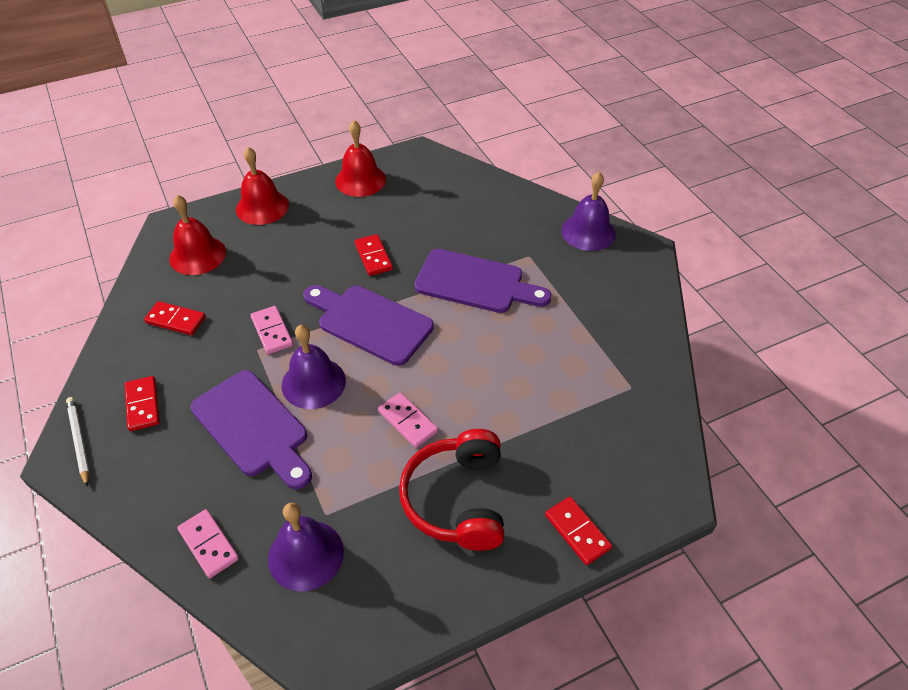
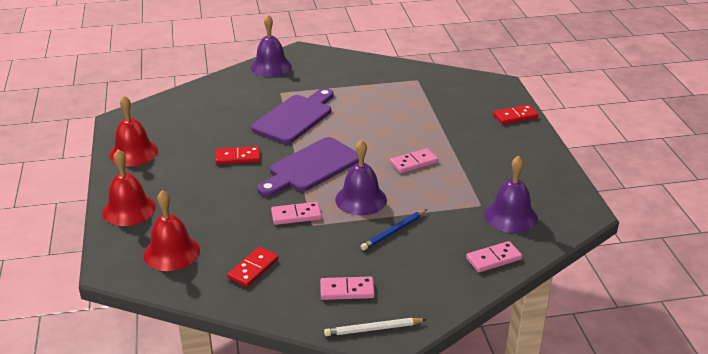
camera: 75 degrees left, 15 degrees down
(142, 405) = (347, 290): red domino -> pink domino
(253, 427) = (393, 231): purple cutting board -> blue pencil
(457, 499) = (482, 152): red headphones -> none

